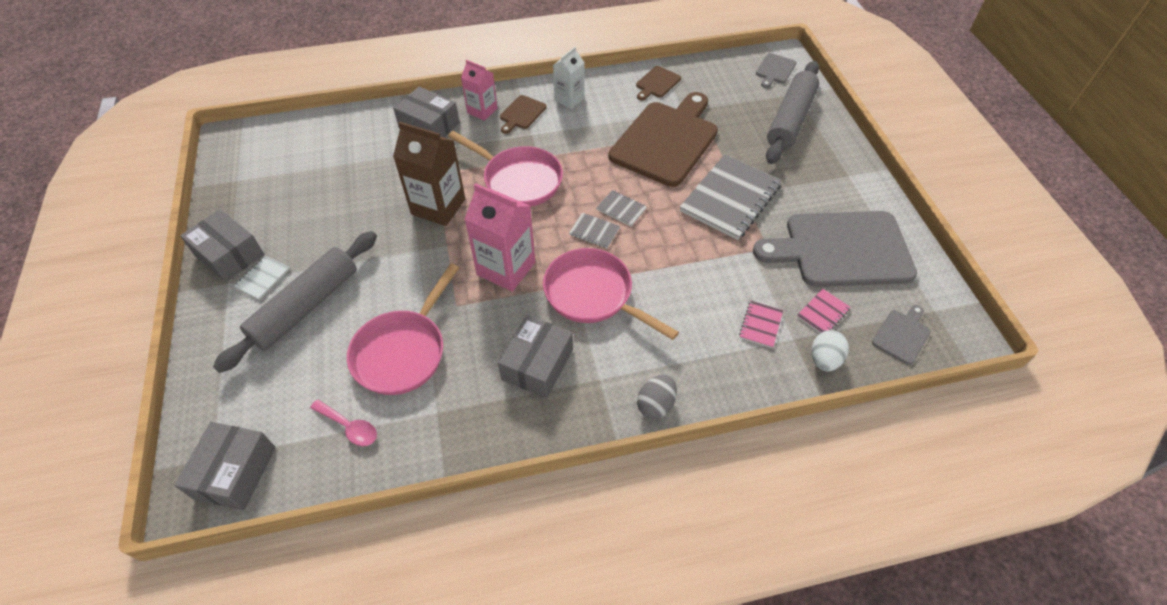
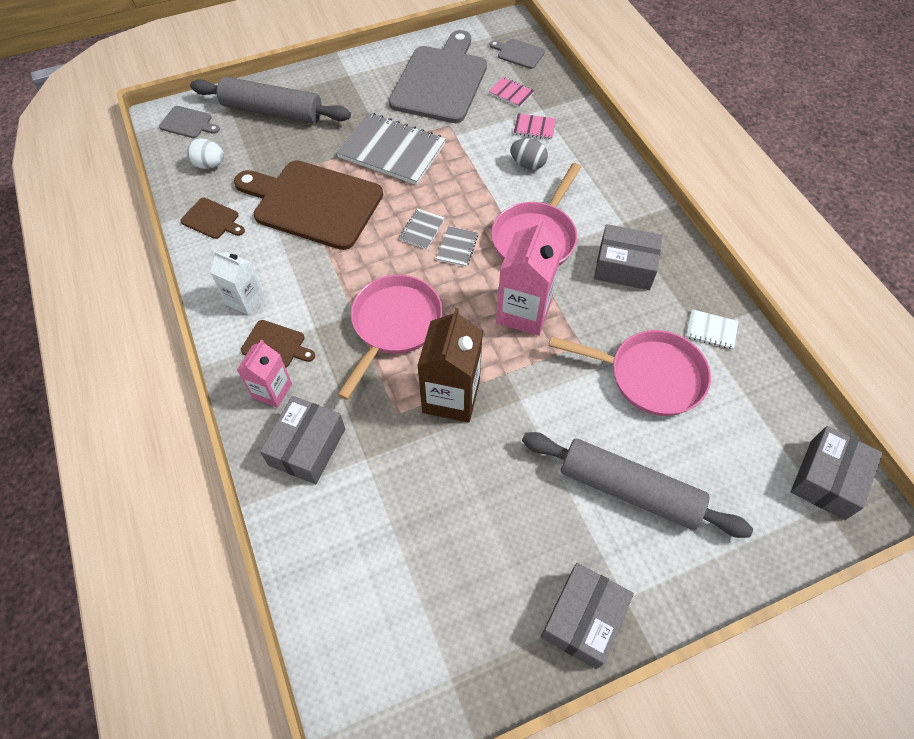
camera: 100 degrees left, 5 degrees up
(235, 472) = (827, 479): grey box -> grey box turned 60 degrees counterclockwise
(263, 278) = (606, 557): white notebook -> white notebook (711, 330)
(349, 427) = (743, 397): pink spoon -> none
(655, 404) = (632, 185): grey egg -> grey egg (528, 164)
(824, 359) = (555, 93): white egg -> white egg (209, 165)
(842, 249) = (440, 81): grey cutting board -> grey cutting board turned 150 degrees counterclockwise

